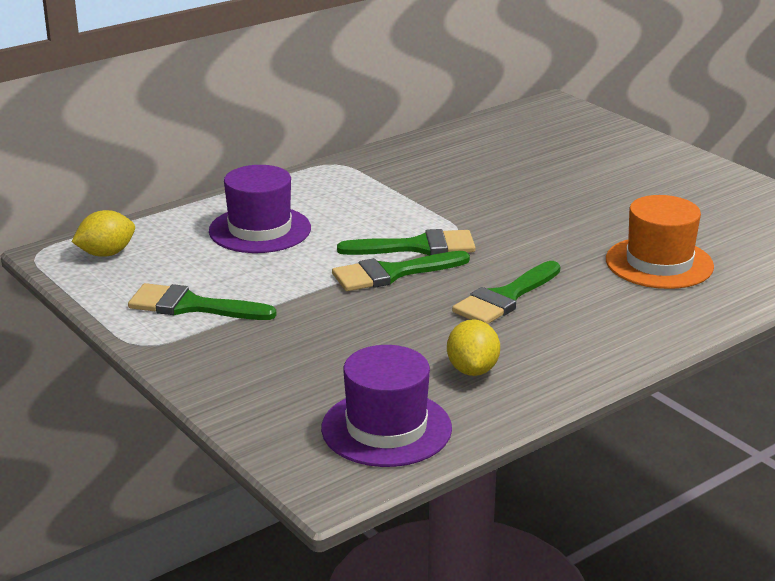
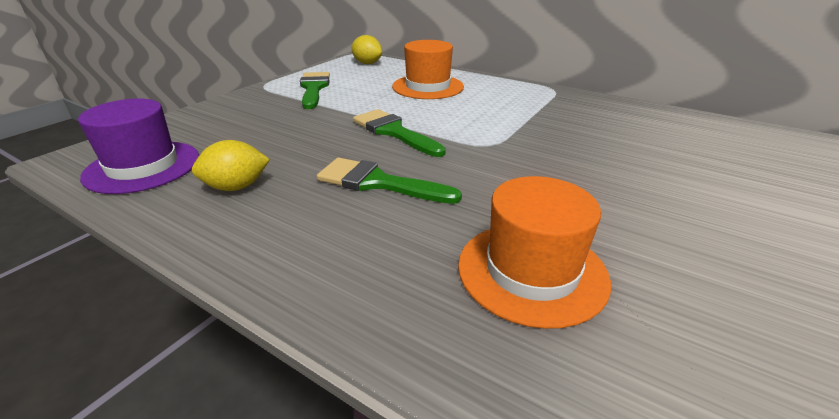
camera: 70 degrees right, 5 degrees up
(260, 230) = (428, 87): purple hat -> orange hat
(417, 247) = (447, 133): green brush -> none

